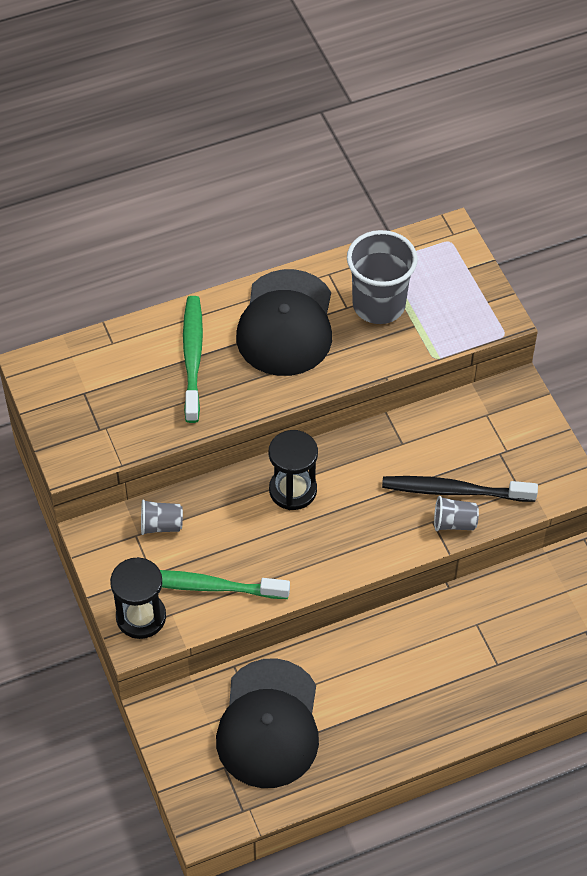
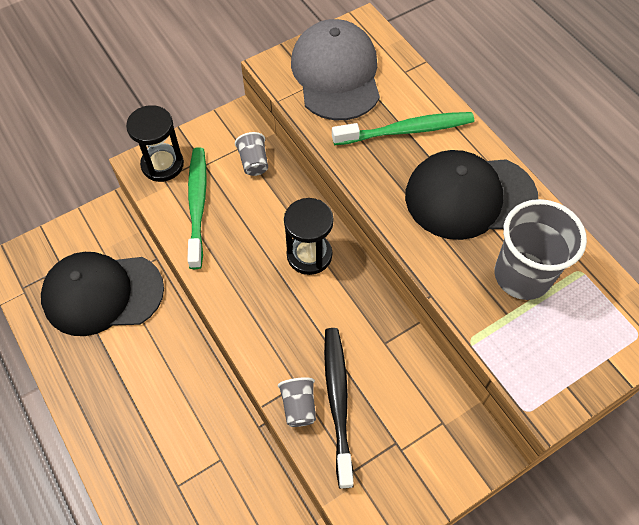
camera: 80 degrees right, 5 degrees up
(98, 405) = (336, 74): none -> grey cap

